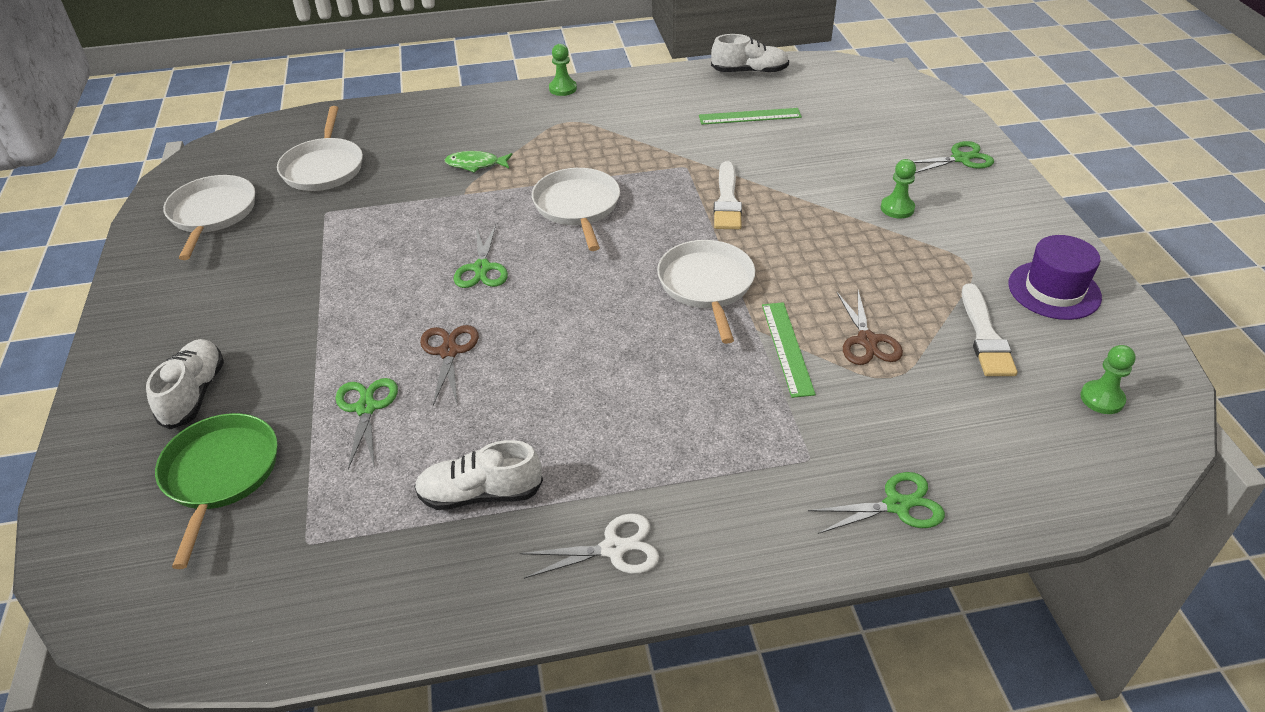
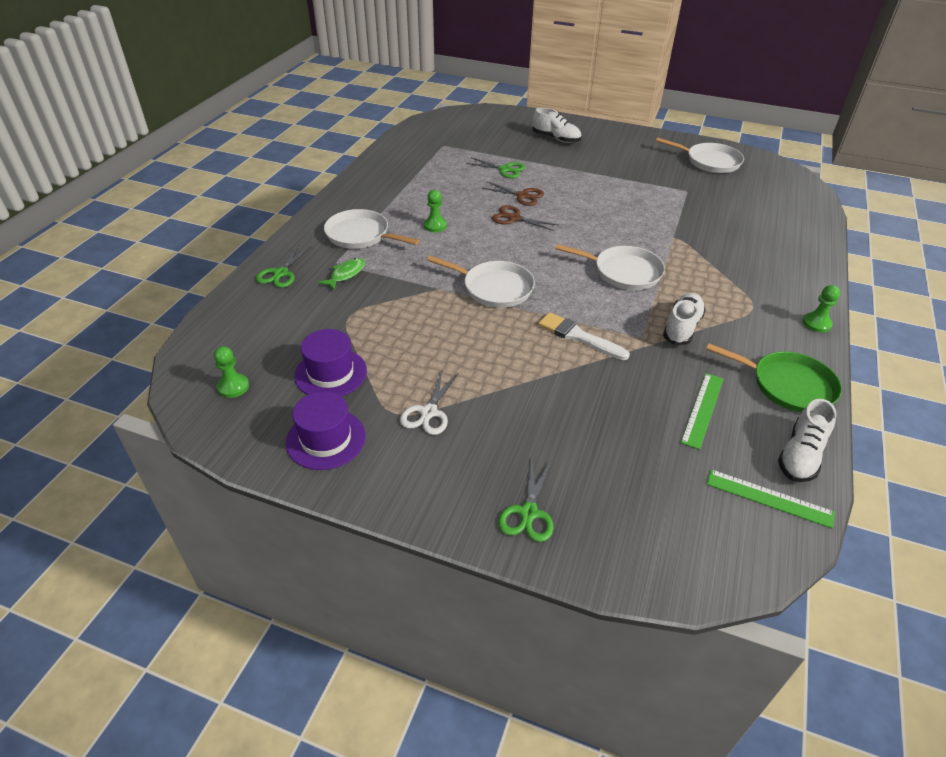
camera: 120 degrees right, 0 degrees up
(220, 474) = (499, 137): green pan -> green pan (788, 385)
(324, 168) = (742, 200): white pan -> white pan (360, 235)
(475, 164) = (710, 250): green fish -> green fish (346, 274)
(480, 494) = (423, 181): white shoe -> white shoe (682, 327)
(482, 268) = (585, 222): green scissors -> none
(613, 549) = (359, 199): white scissors -> white scissors (429, 412)
(787, 348) = (412, 291): green ruler -> green ruler (769, 498)
(867, 341) = (383, 323): brown scissors -> brown scissors (514, 218)
(897, 208) = (493, 418): green pawn -> green pawn (435, 226)
(985, 336) = (331, 373): white brush -> purple hat

